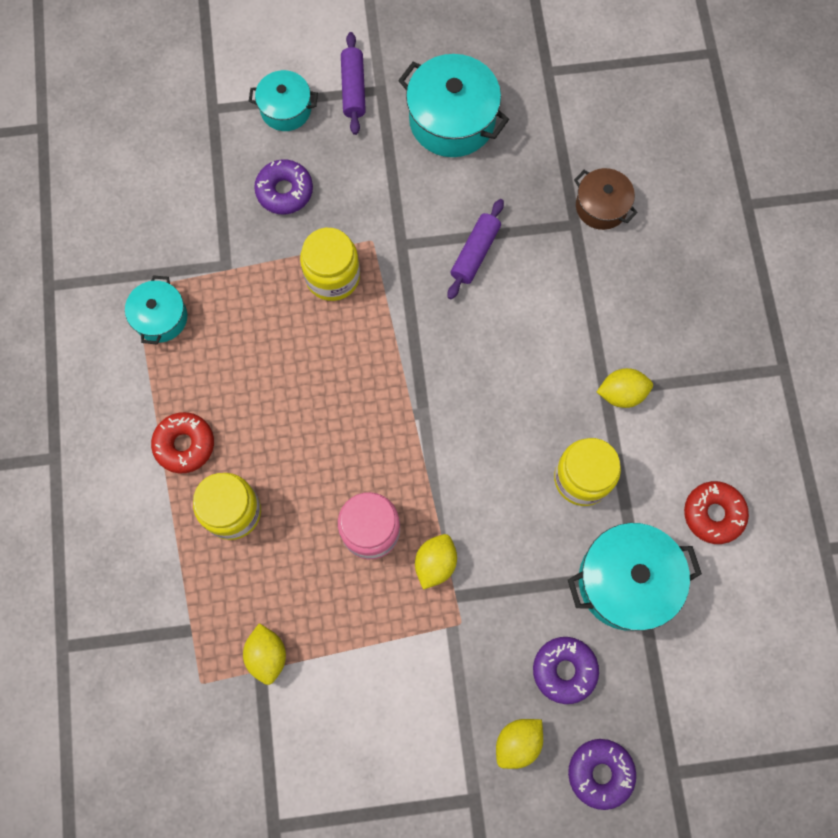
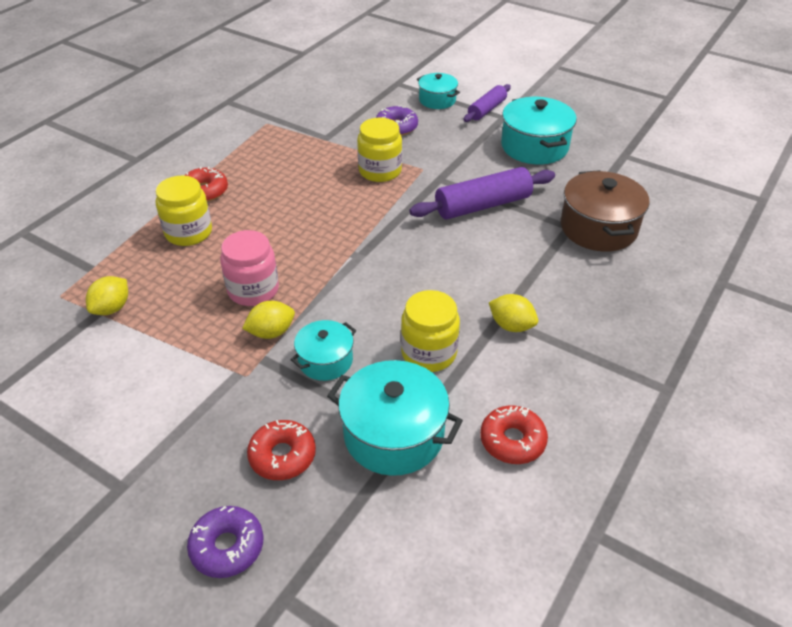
camera: 40 degrees right, 30 degrees down
(160, 317) = (264, 139): turquoise pot -> turquoise pot (325, 360)
(475, 253) = (483, 205): purple rolling pin -> purple rolling pin, size x1.63
(517, 742) = (194, 475): yellow lemon -> none
(564, 670) = (282, 456): purple donut -> red donut
(601, 206) = (598, 228): brown pot -> brown pot, size x1.68

